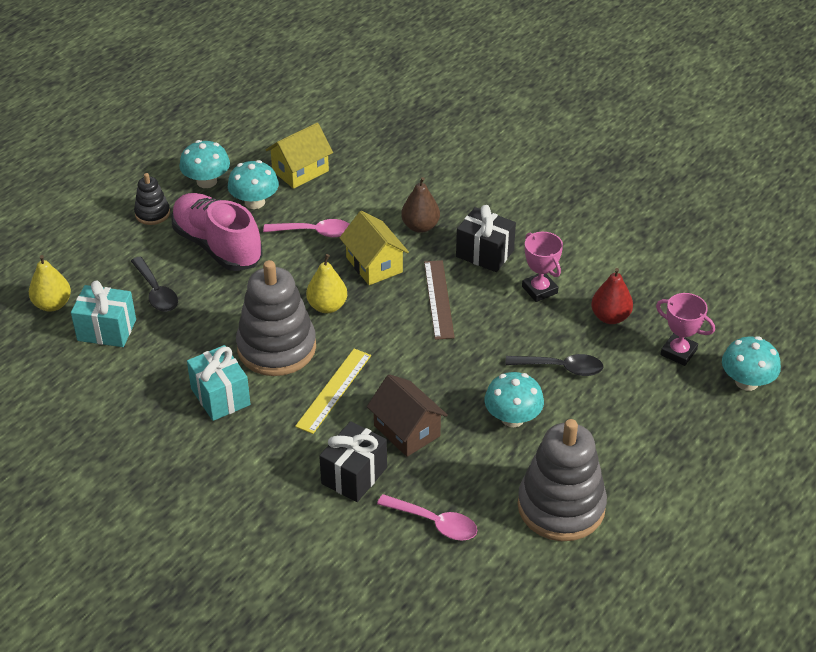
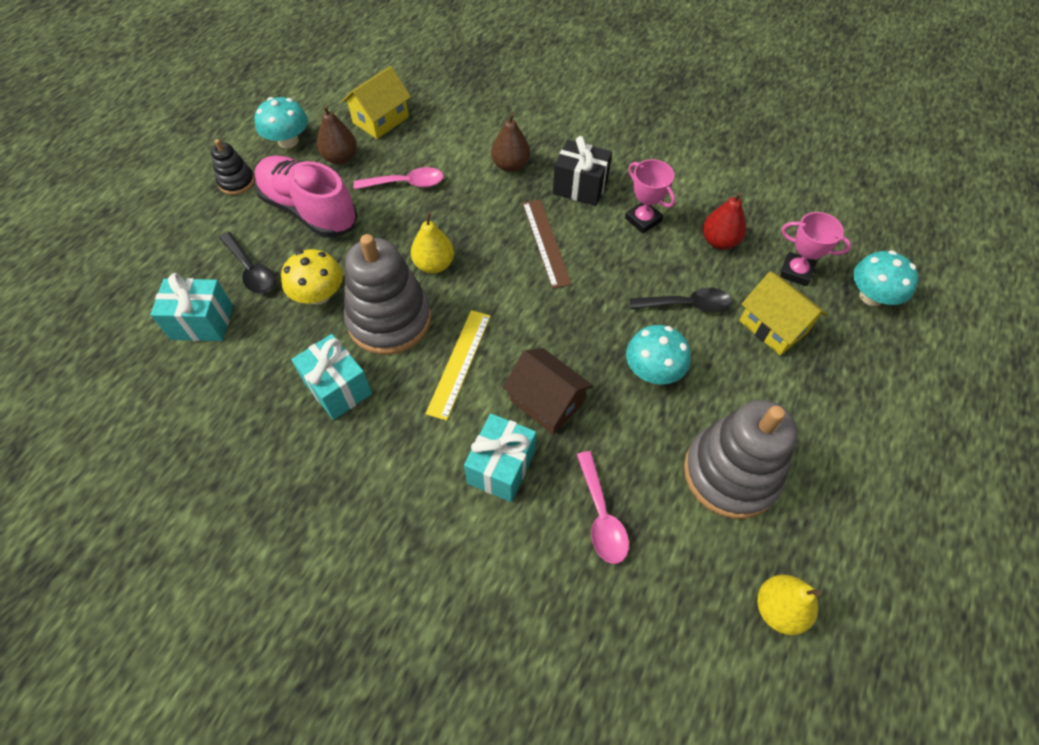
camera: 10 degrees left, 15 degrees up
(52, 304) = (139, 299): yellow pear -> yellow pear (778, 609)
(215, 319) = (319, 295): none -> yellow mushroom
(254, 202) = (340, 158): turquoise mushroom -> brown pear
(354, 475) = (501, 467): black gift -> turquoise gift
(374, 265) = (473, 212): yellow house -> yellow house (773, 326)
(434, 523) = (601, 516): pink spoon -> pink spoon turned 60 degrees clockwise

